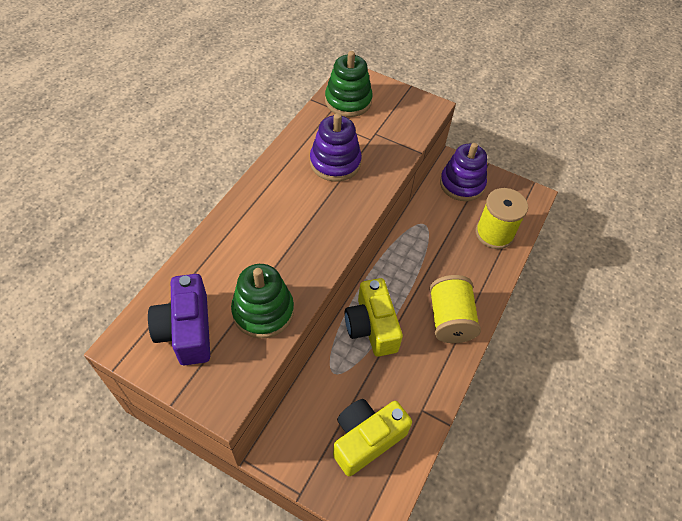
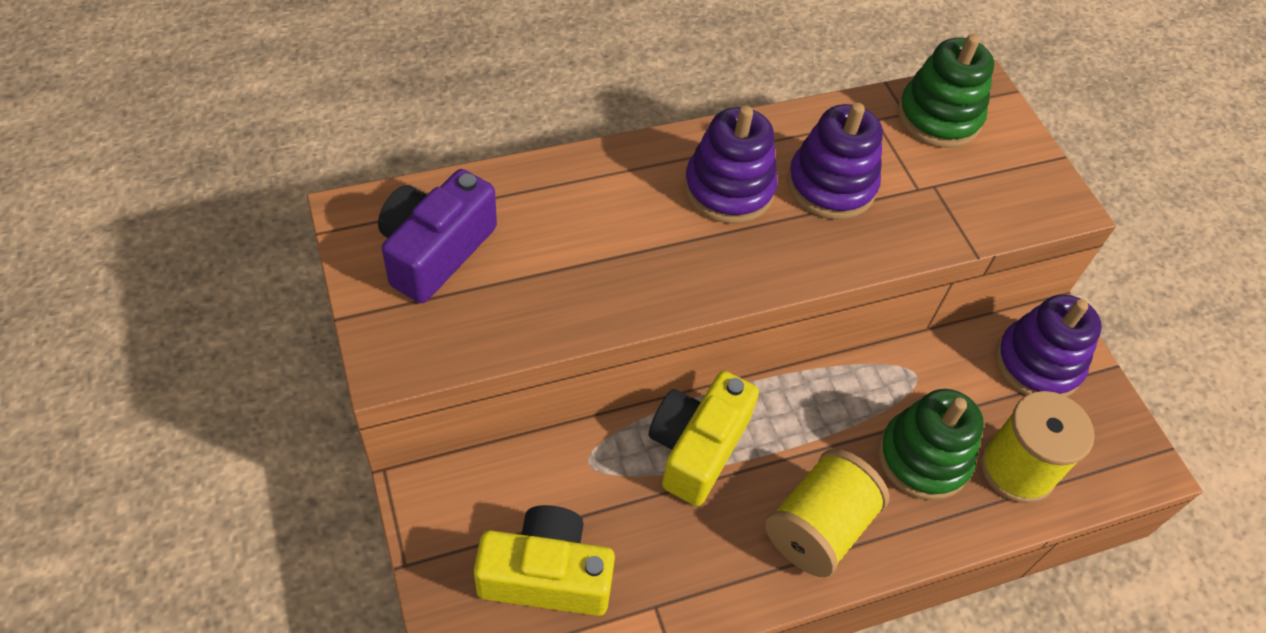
camera: 40 degrees right, 0 degrees up
(263, 311) = (542, 298): green stacking toy -> green stacking toy (923, 458)
(294, 196) = (728, 189): none -> purple stacking toy

